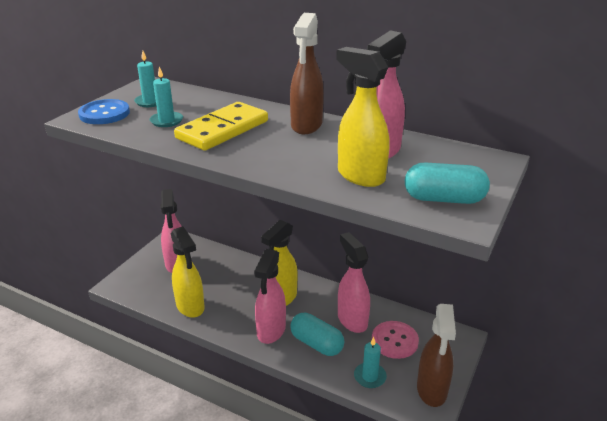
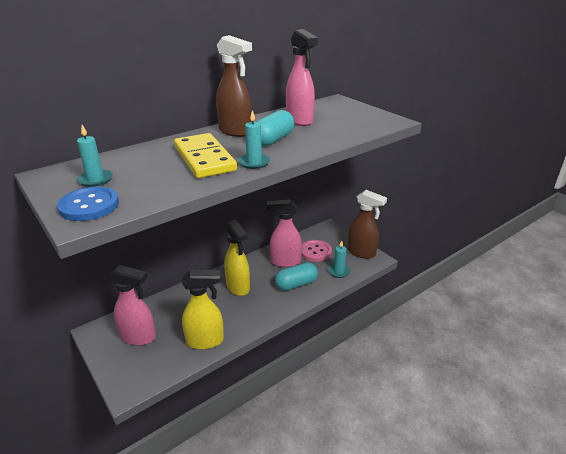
camera: 65 degrees left, 0 degrees up
(166, 121) = (154, 178): turquoise candle -> turquoise candle (254, 163)
(271, 331) = (268, 302): pink spray bottle -> none
(360, 176) = (326, 132): yellow spray bottle -> none
(444, 199) = (370, 120): turquoise capsule -> turquoise capsule (273, 140)

